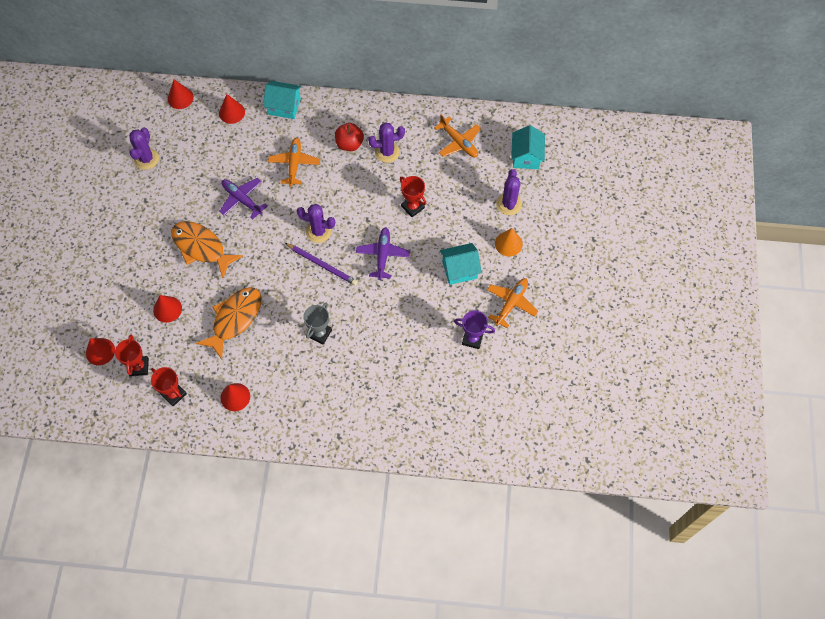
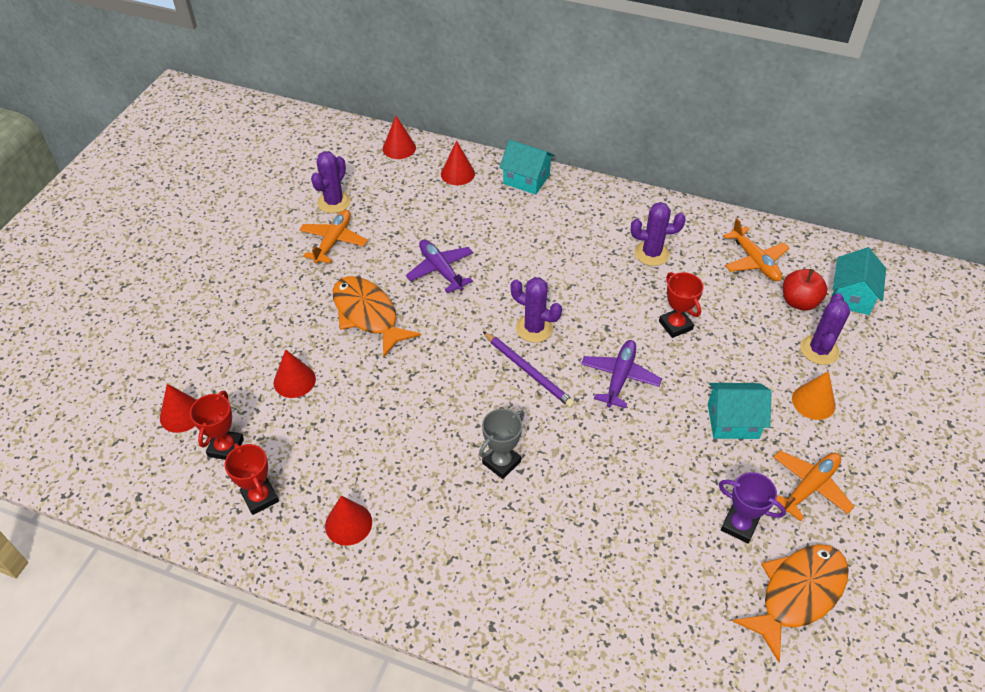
camera: 15 degrees right, 15 degrees down
(235, 319) = (383, 414): orange fish -> orange fish (797, 594)
(294, 164) = (522, 243): orange plane -> orange plane (333, 241)
(349, 144) = (602, 235): red apple -> red apple (799, 302)

